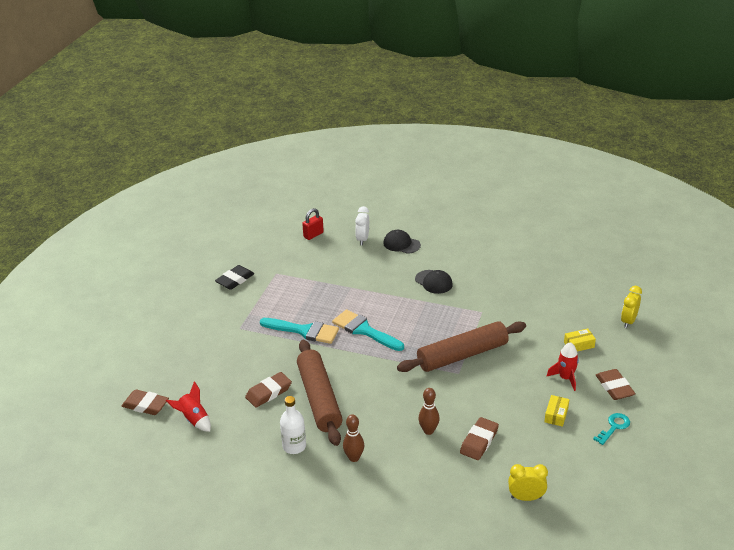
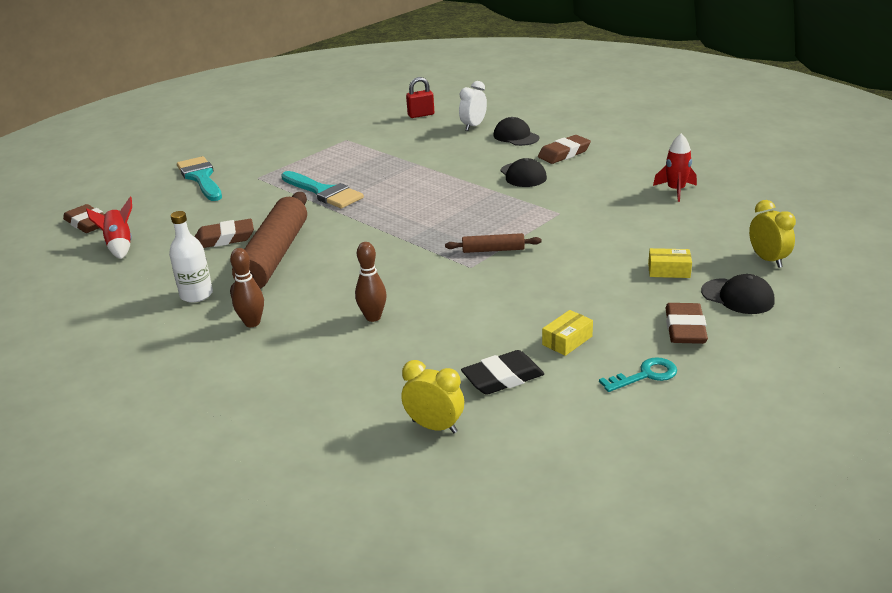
camera: 25 degrees right, 5 degrees down
(235, 280) = (296, 138): black eraser -> black eraser (502, 378)
(364, 330) = (393, 204): turquoise brush -> turquoise brush (201, 178)
(462, 355) = (493, 250): brown rolling pin -> brown rolling pin, size x0.46
(479, 441) = (429, 344): brown eraser -> brown eraser (564, 153)
(565, 378) = (617, 302): red rocket -> red rocket (675, 190)
(628, 321) = (767, 260): yellow clock -> yellow clock turned 105 degrees clockwise
(628, 355) = (737, 296): none -> black cap

